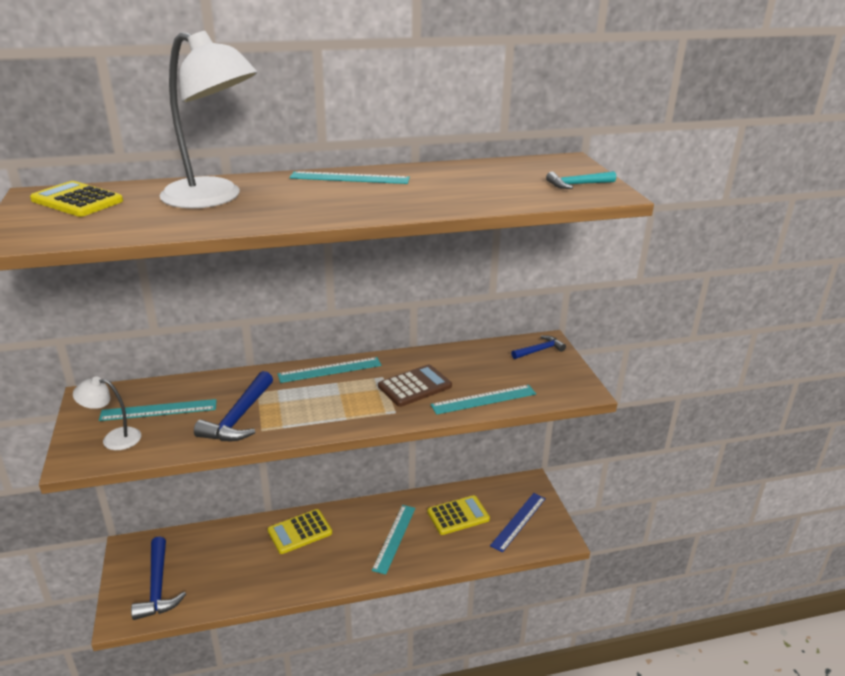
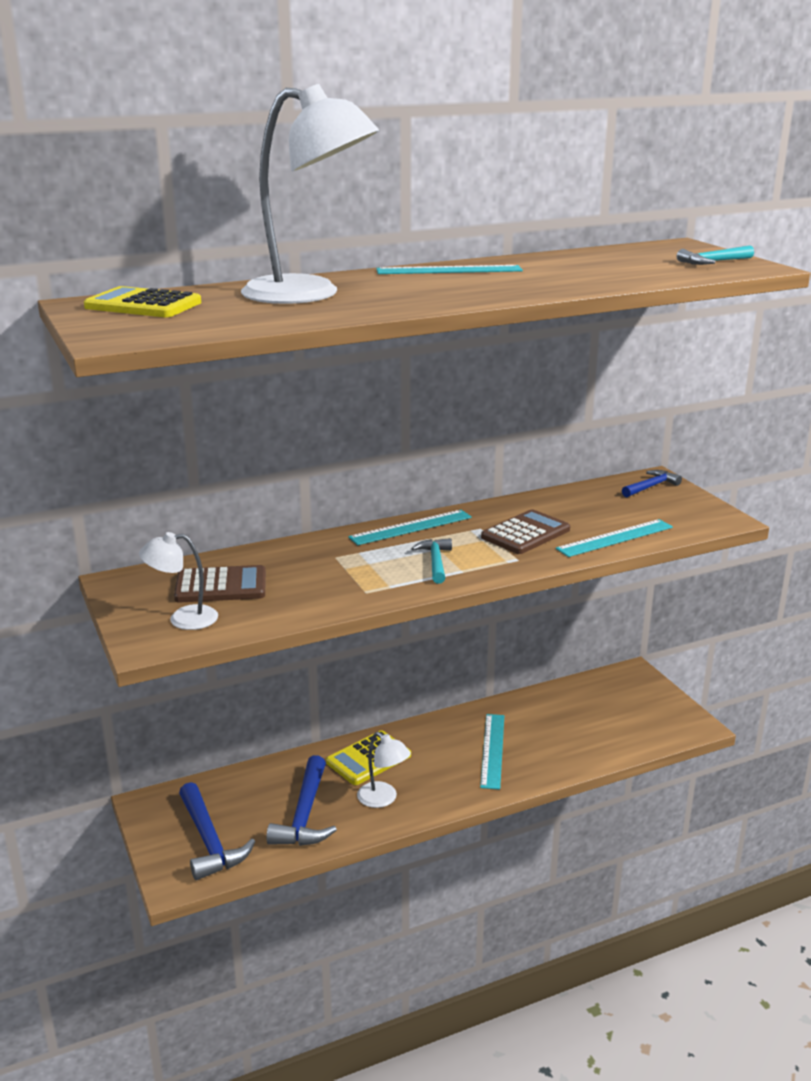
camera: 10 degrees left, 5 degrees down
(159, 410) = (221, 586): turquoise ruler -> brown calculator
(239, 417) = (329, 583): blue hammer -> blue hammer (305, 814)
(296, 569) = (383, 799): none -> white lamp
(330, 406) = (435, 562): none -> turquoise hammer
(458, 515) = (561, 717): yellow calculator -> none
(518, 521) = (637, 714): blue ruler -> none

